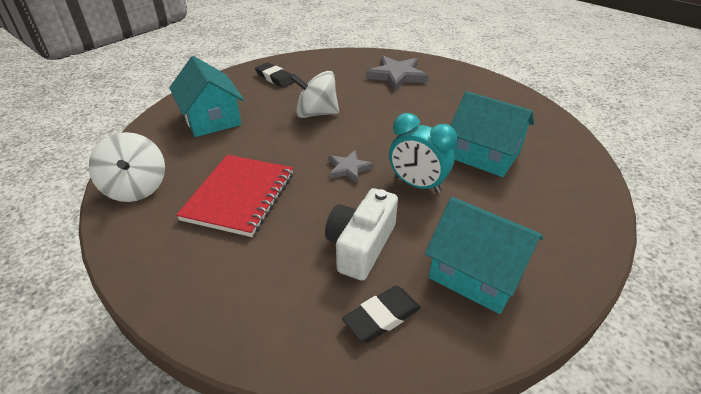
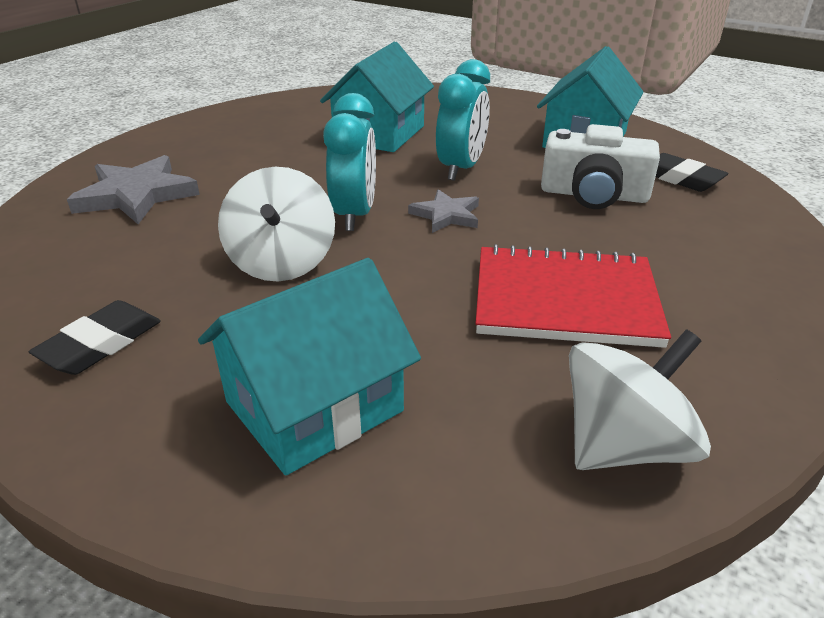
camera: 100 degrees left, 5 degrees down
(358, 136) = (355, 215): none -> turquoise clock

